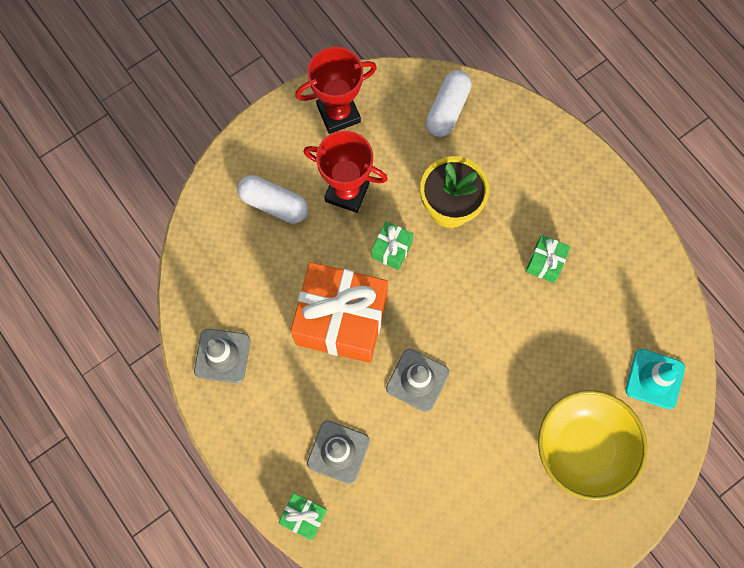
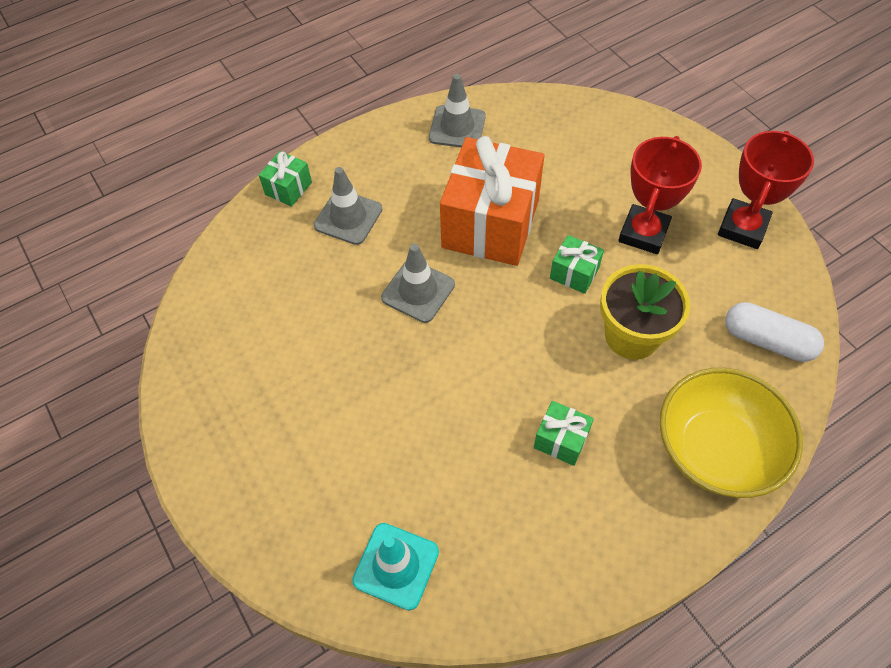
camera: 95 degrees right, 15 degrees down
(274, 204) = (623, 168): white capsule -> none
(338, 113) = (742, 228): red trophy -> red trophy turned 45 degrees clockwise
(583, 447) = (317, 463): yellow bowl -> yellow bowl (716, 449)

